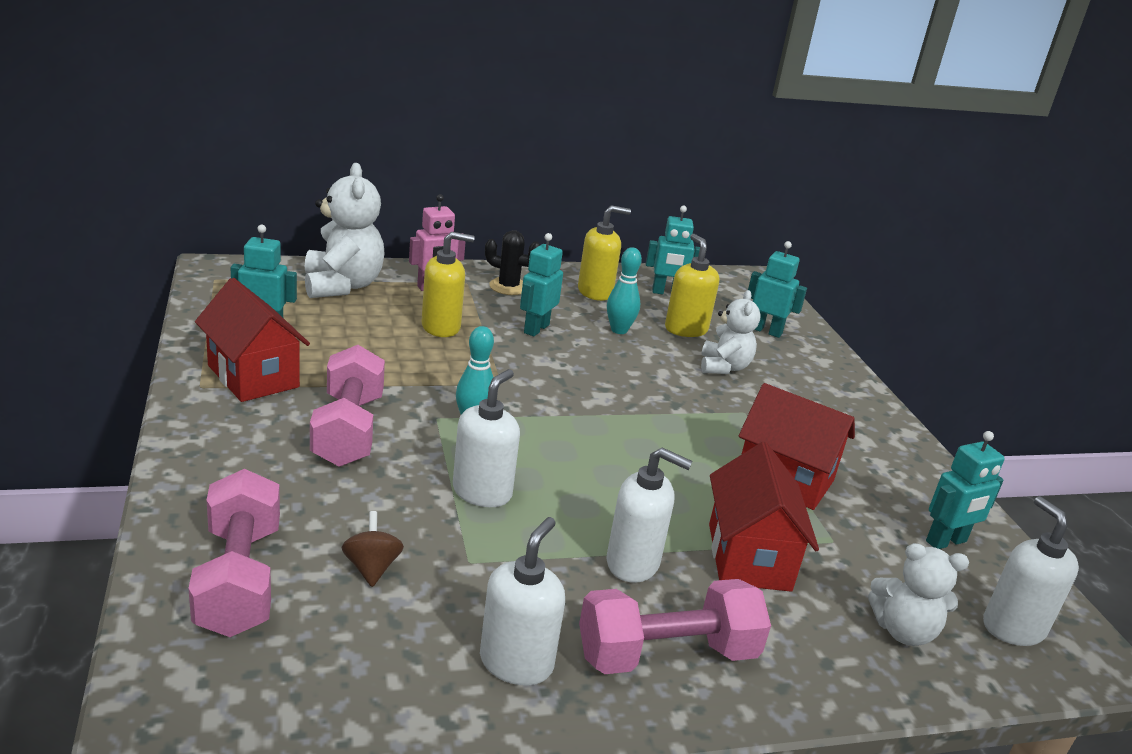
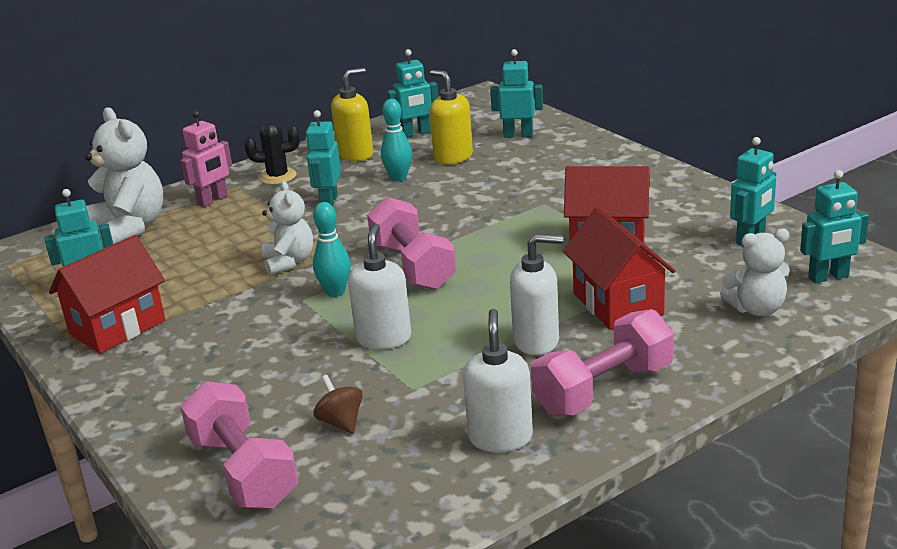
camera: 15 degrees left, 0 degrees up
(253, 376) = (117, 327): red house -> red house turned 75 degrees counterclockwise
(348, 430) = (236, 336): pink dumbbell -> pink dumbbell (413, 266)
(441, 327) = (247, 230): yellow soap dispenser -> none
(724, 367) = (504, 175): white teddy bear -> white teddy bear (289, 262)
(1013, 627) = (828, 277): white soap dispenser -> turquoise robot

